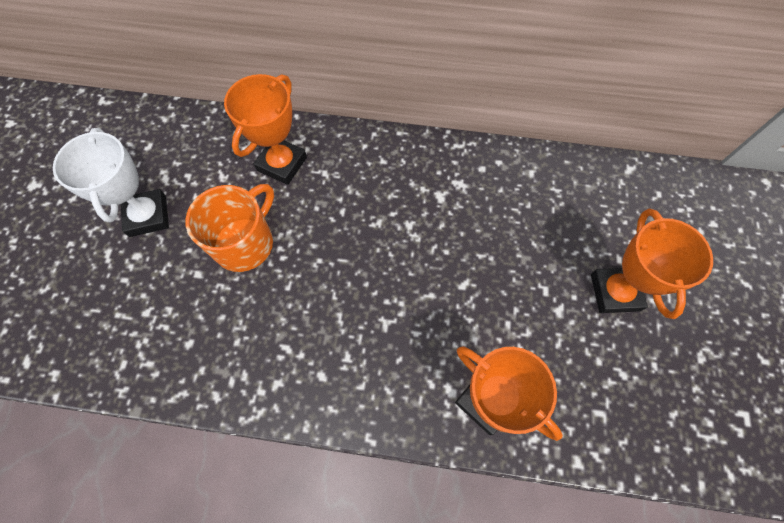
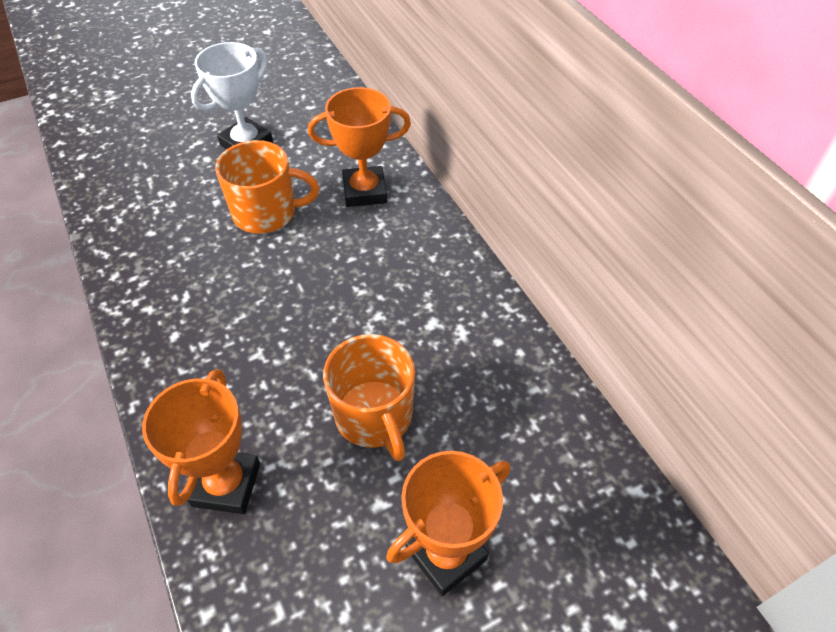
camera: 55 degrees right, 15 degrees down
(492, 275) = (375, 417): none -> orange mug

